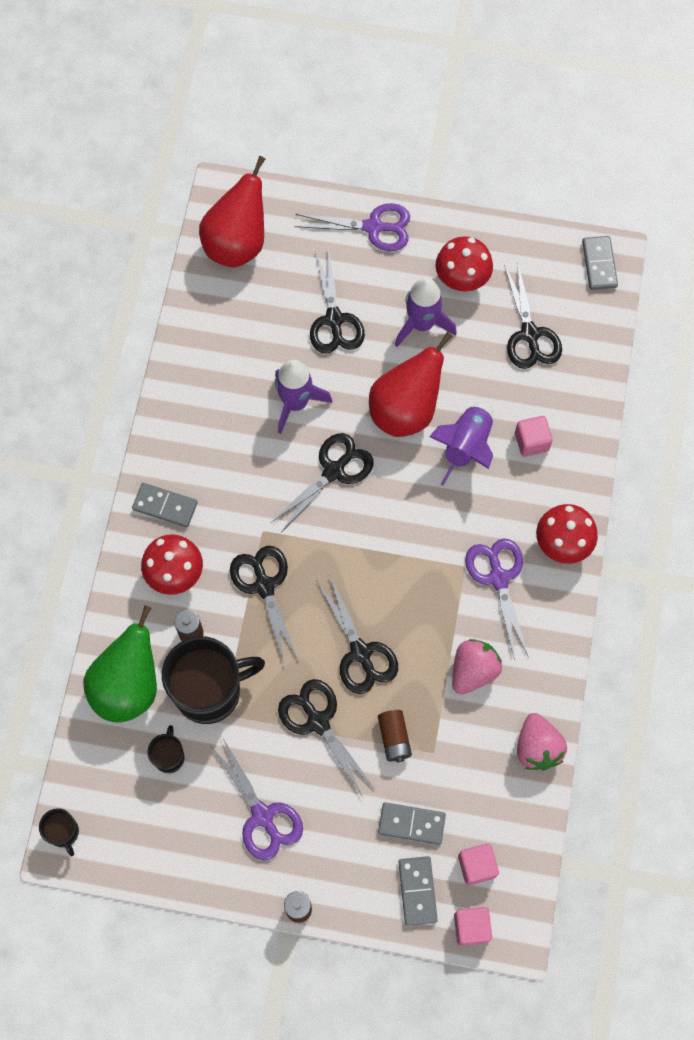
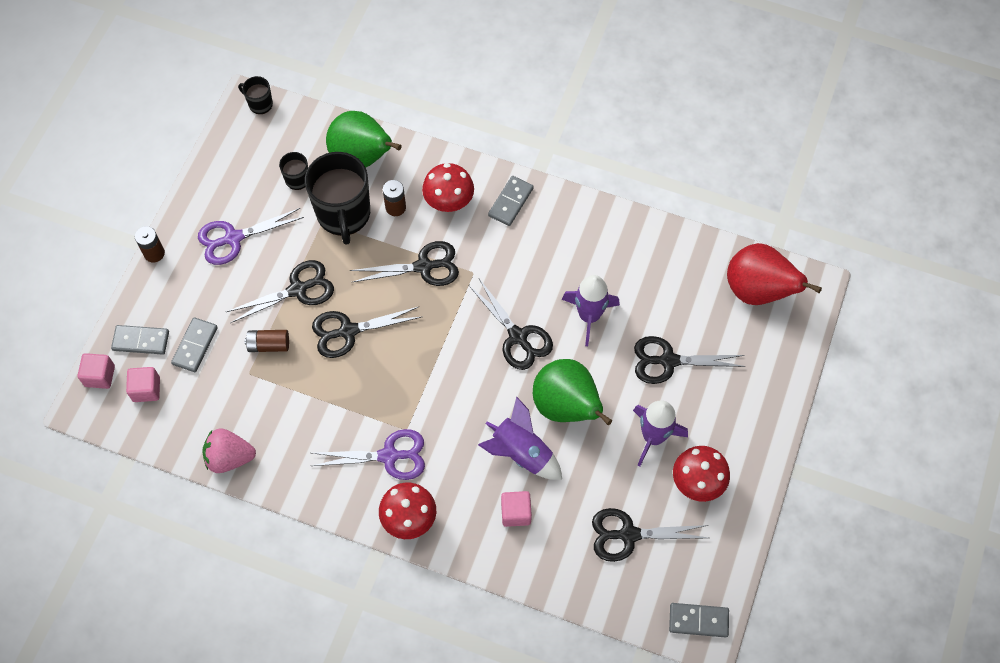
camera: 100 degrees right, 5 degrees down
(64, 832) = (260, 104): black mug -> black mug turned 45 degrees clockwise
(373, 227) = (763, 412): purple scissors -> none
(405, 410) = (566, 406): red pear -> green pear
(473, 671) = (310, 418): pink strawberry -> none

